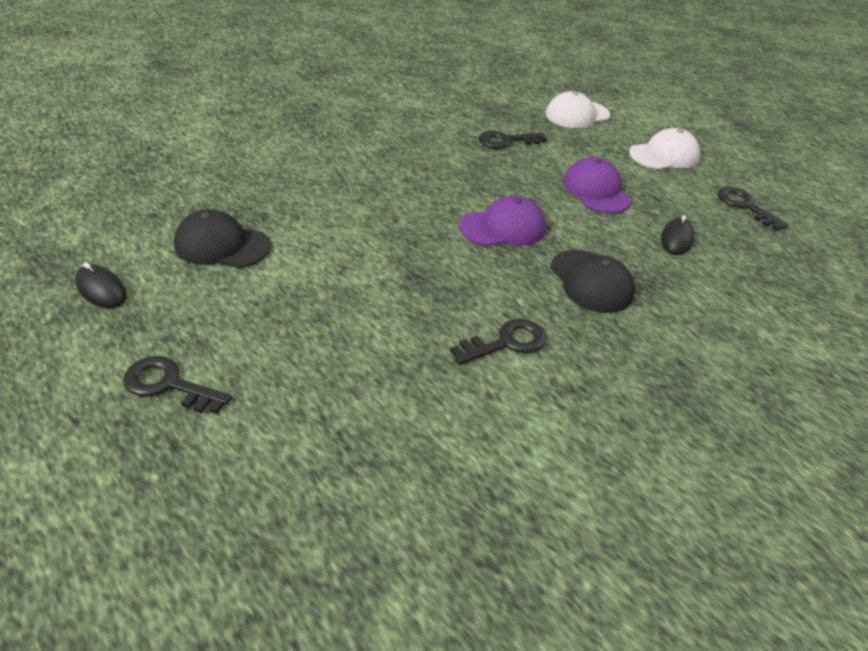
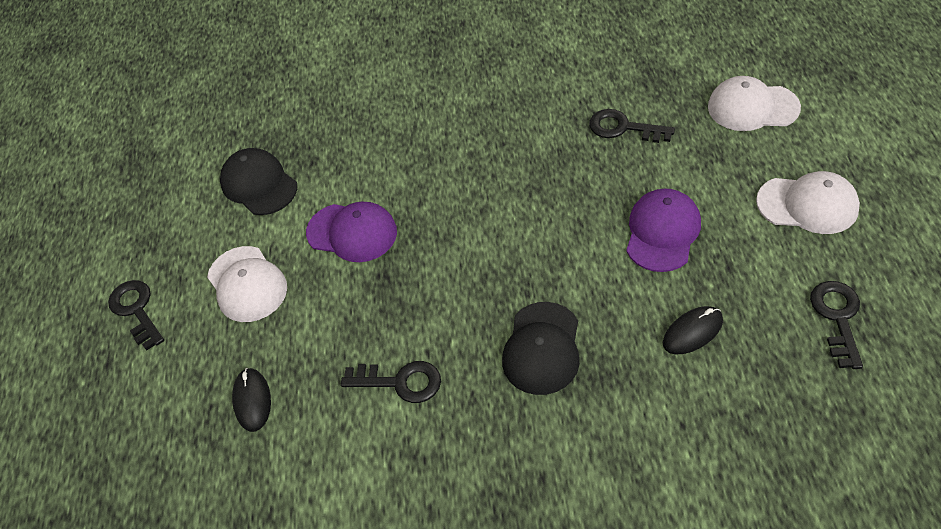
camera: 45 degrees right, 10 degrees up
(101, 289) = (151, 201): black mouse -> black mouse (252, 400)
(283, 322) = (247, 284): none -> white cap
(503, 227) = (513, 248): purple cap -> purple cap (352, 232)

